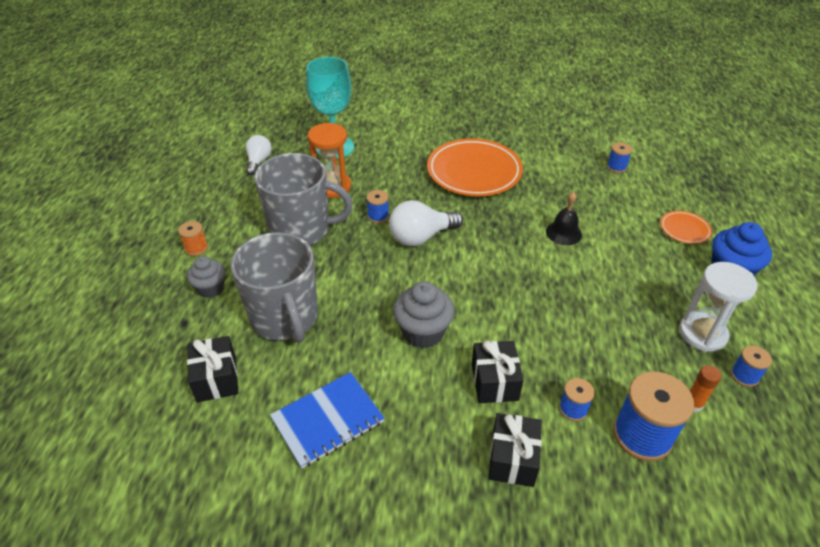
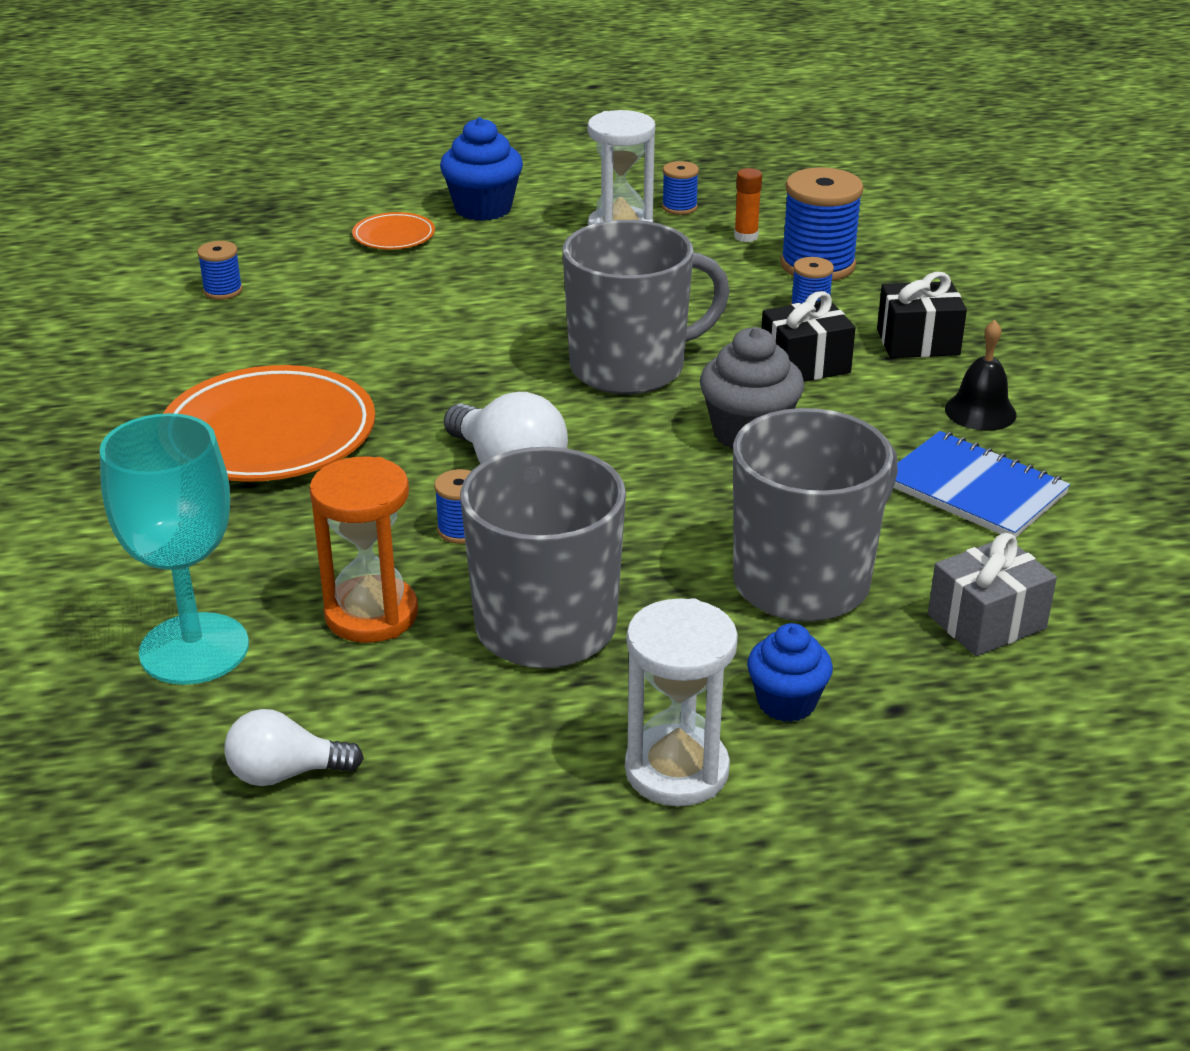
camera: 105 degrees left, 10 degrees down
(196, 248) = (676, 770): orange spool -> white hourglass
(211, 288) = (786, 702): grey cupcake -> blue cupcake
(216, 379) = (986, 622): black gift -> grey gift
(508, 299) = (630, 367): none -> grey mug
(563, 233) = (440, 331): black bell -> black bell (980, 411)

